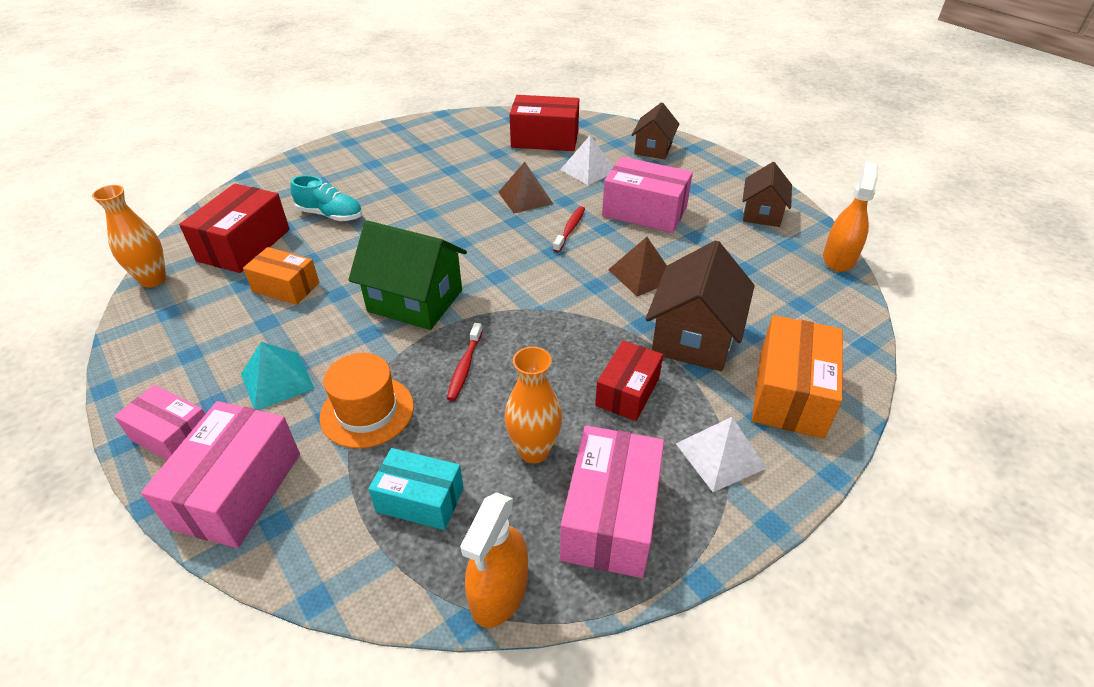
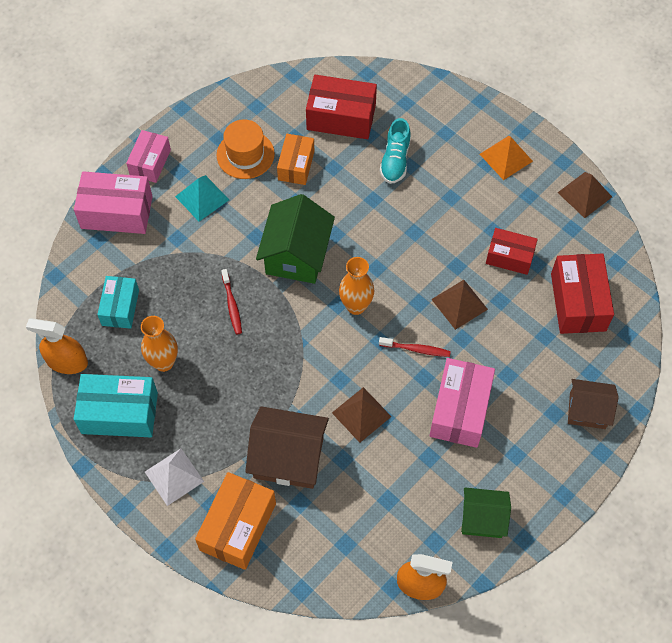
camera: 80 degrees right, 20 degrees up
(153, 280) = (288, 80): orange vase -> orange vase (356, 306)
(367, 411) = (183, 258): orange hat -> orange hat (245, 154)
(372, 153) = (506, 157): none -> orange pyramid
(437, 122) = (585, 194): none -> brown pyramid
(464, 367) = (232, 305): red toothbrush -> red toothbrush turned 105 degrees counterclockwise
(588, 170) = (524, 352): white pyramid -> none
(610, 517) = (119, 413): pink box -> turquoise box
(627, 392) = (223, 414): red box -> red box (509, 257)
(762, 213) = (482, 518): brown house -> green house
(790, 393) = (238, 526): orange box -> orange box turned 75 degrees counterclockwise

